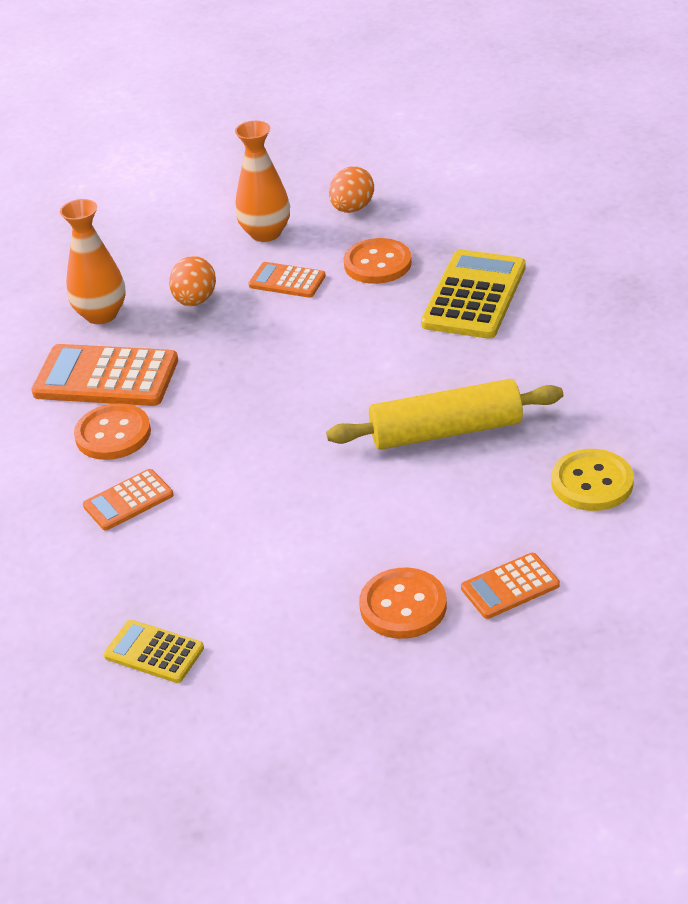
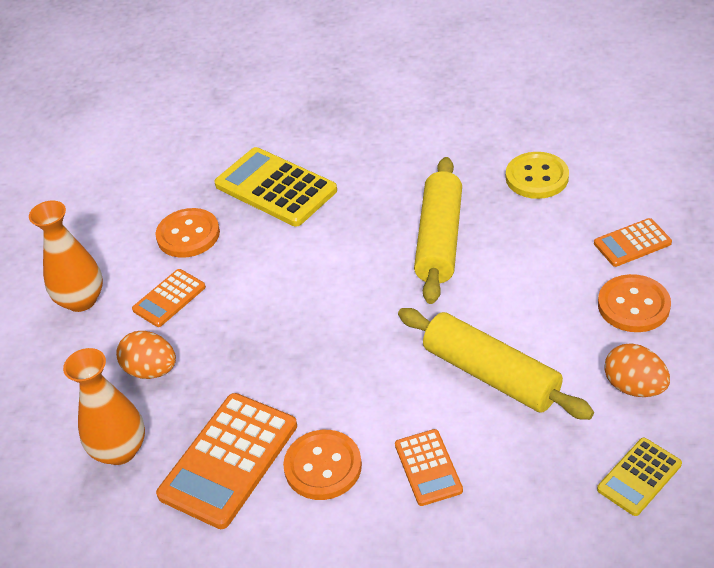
camera: 70 degrees left, 5 degrees up
(259, 516) = (491, 374): none -> yellow rolling pin
(352, 209) = (92, 235): orange egg -> orange egg (634, 387)
(510, 587) = (632, 243): orange calculator -> orange calculator turned 75 degrees clockwise

